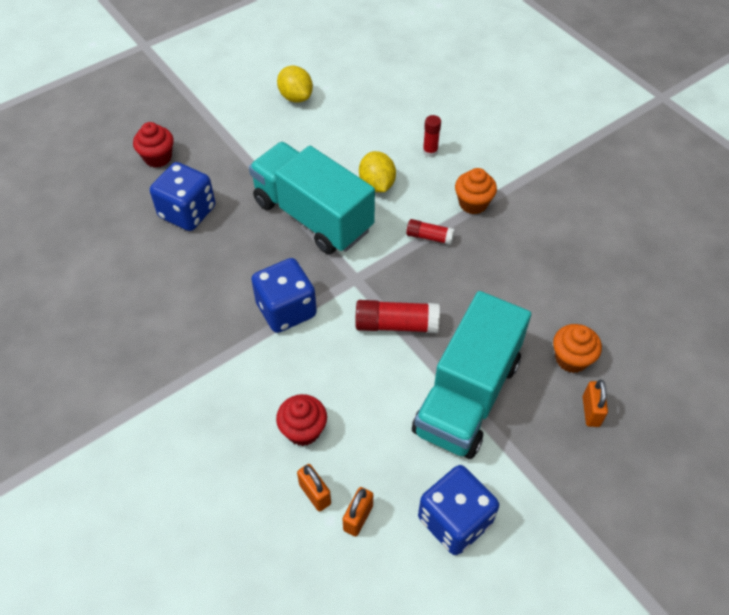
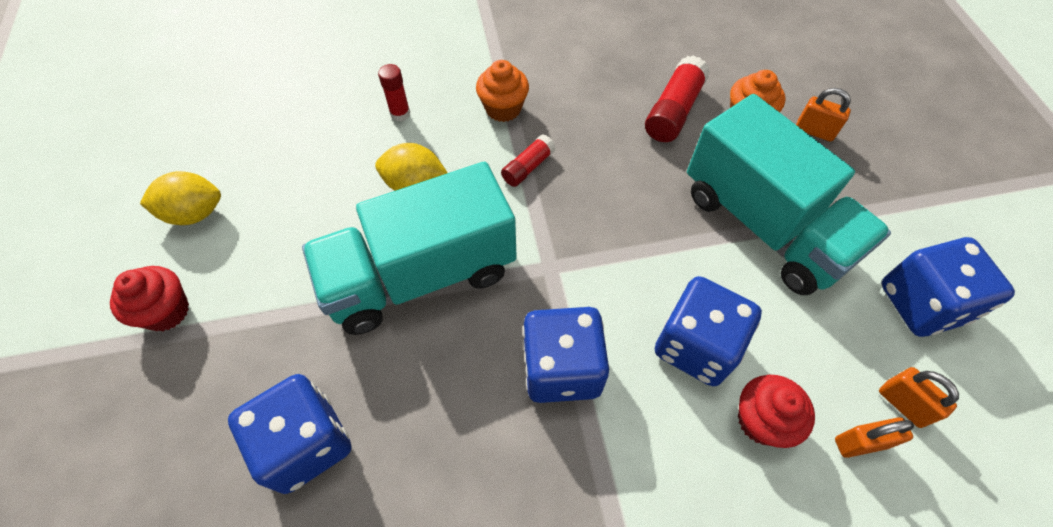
camera: 65 degrees left, 5 degrees up
(158, 158) = (158, 451): red cupcake -> red cupcake (166, 311)
(339, 378) = (696, 346): none -> blue dice
(396, 324) = (640, 252): red glue stick -> red glue stick (673, 111)

